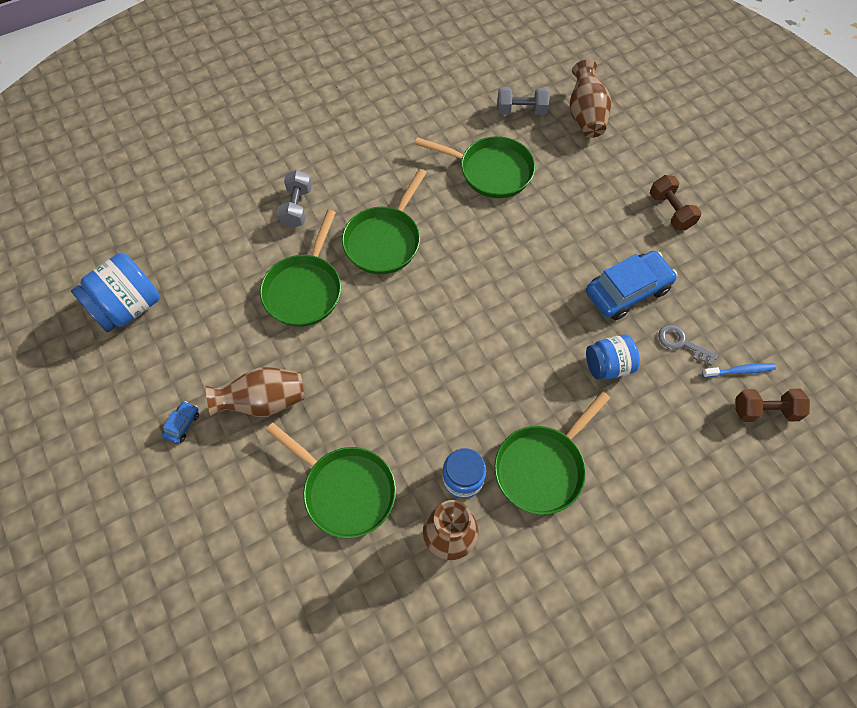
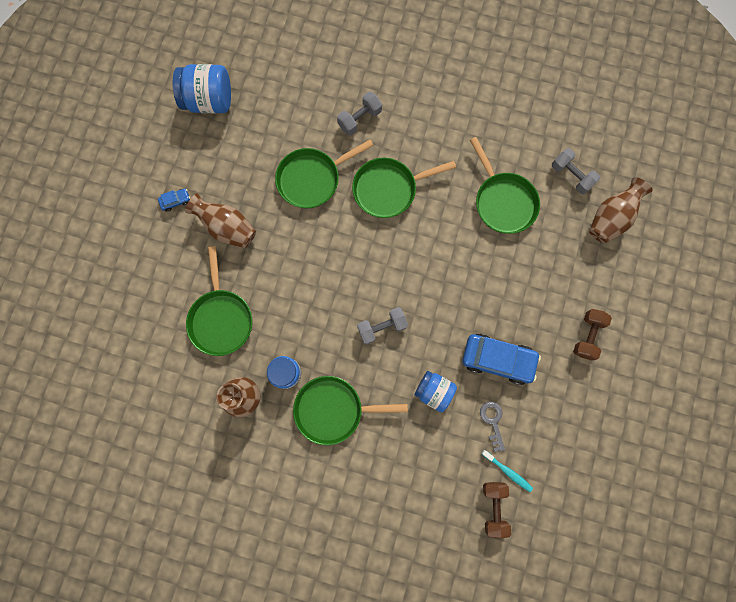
camera: 45 degrees right, 15 degrees up
(504, 355) = (382, 327): none -> grey dumbbell
(740, 371) = (507, 471): blue toothbrush -> turquoise toothbrush
(764, 411) = (494, 507): brown dumbbell -> brown dumbbell turned 45 degrees clockwise

